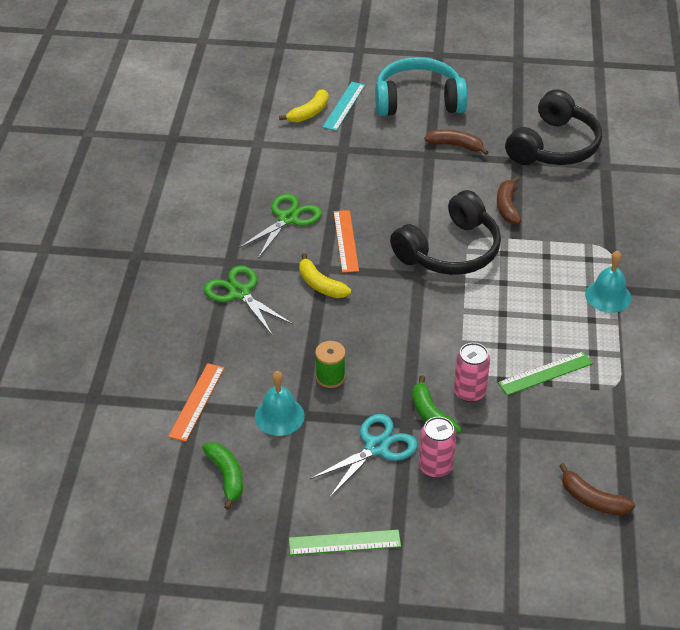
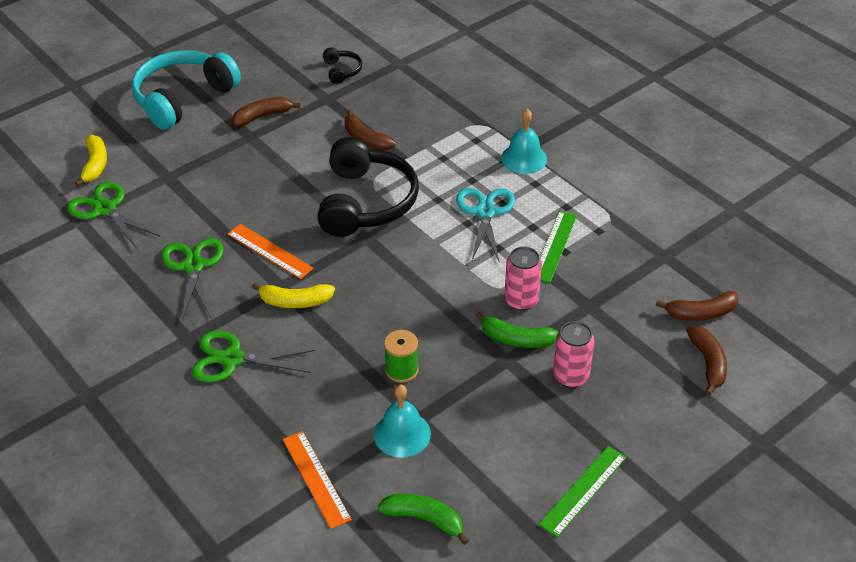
camera: 45 degrees left, 0 degrees up
(281, 146) = (105, 209): none -> green scissors
(344, 106) = (121, 140): turquoise ruler -> none
(377, 447) = (510, 396): turquoise scissors -> turquoise scissors (485, 212)
(548, 536) = (708, 363): none -> brown banana
(554, 146) = (342, 71): black headphones -> black headphones, size x0.44

